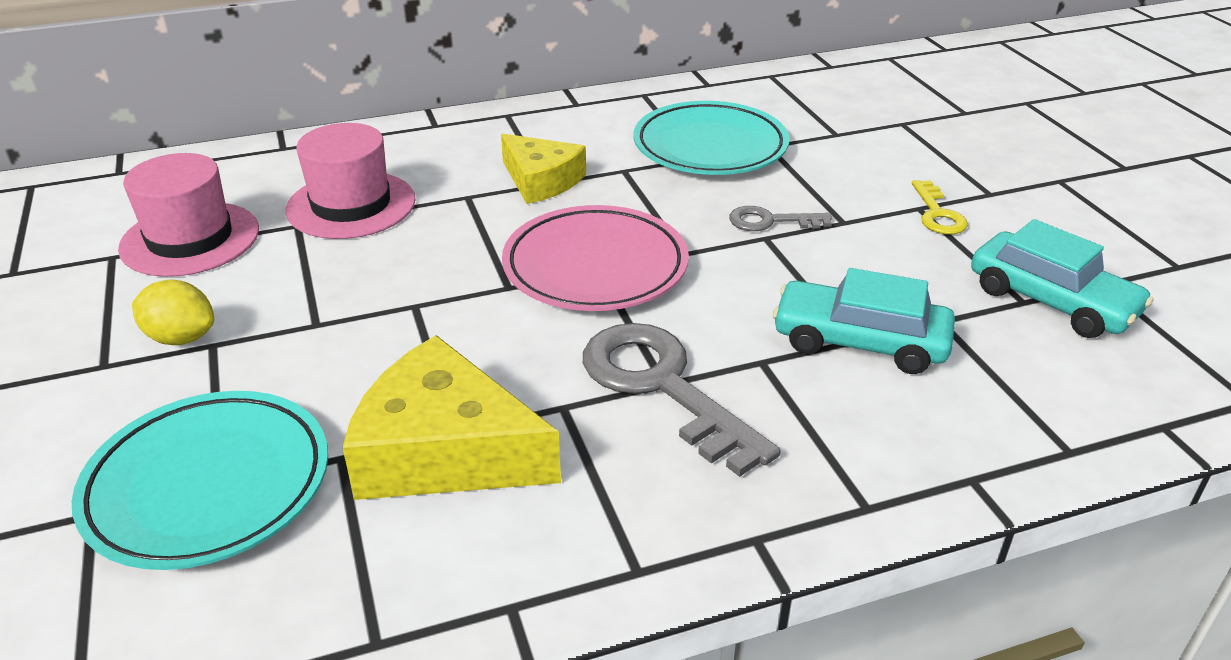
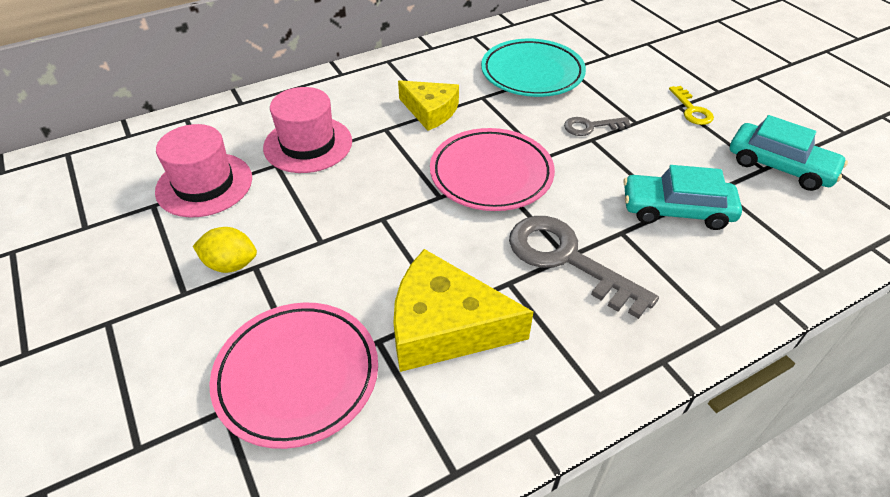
camera: 10 degrees left, 10 degrees up
(208, 486) = (297, 376): turquoise plate -> pink plate

